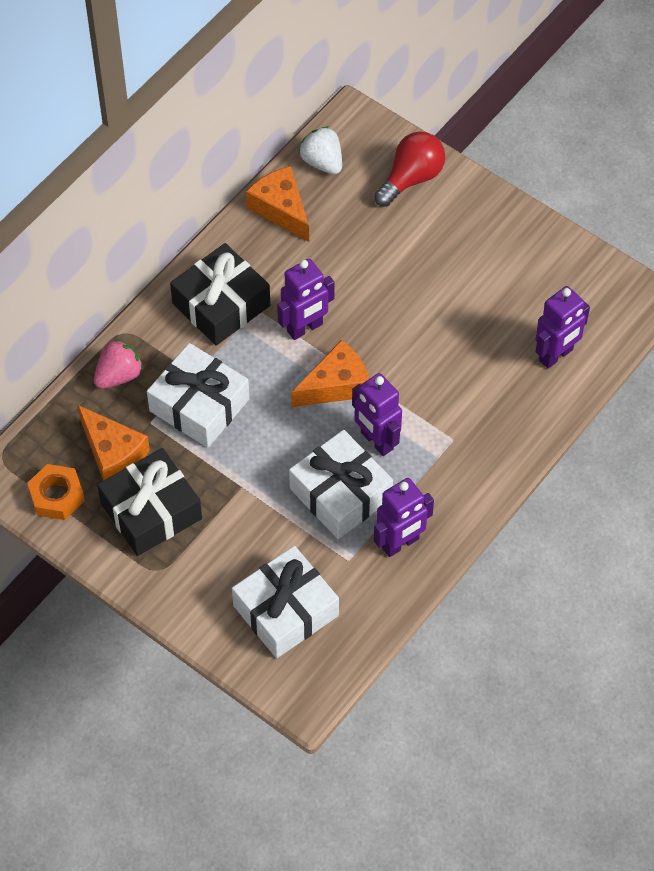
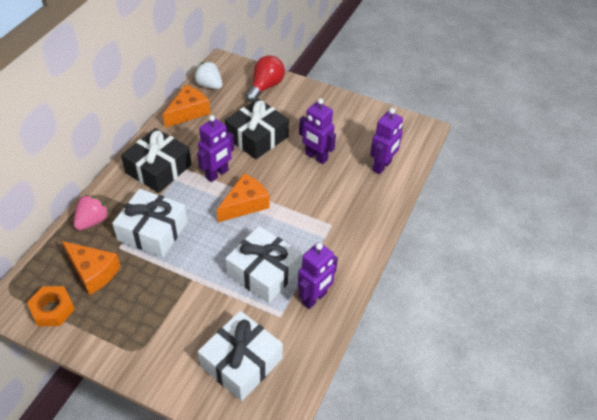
camera: 15 degrees left, 10 degrees down
(151, 511) = (126, 308): black gift -> black gift (257, 137)
(281, 209) = (188, 112): orange cheese -> orange cheese turned 90 degrees clockwise
(376, 441) = (280, 234): purple robot -> purple robot (316, 157)

